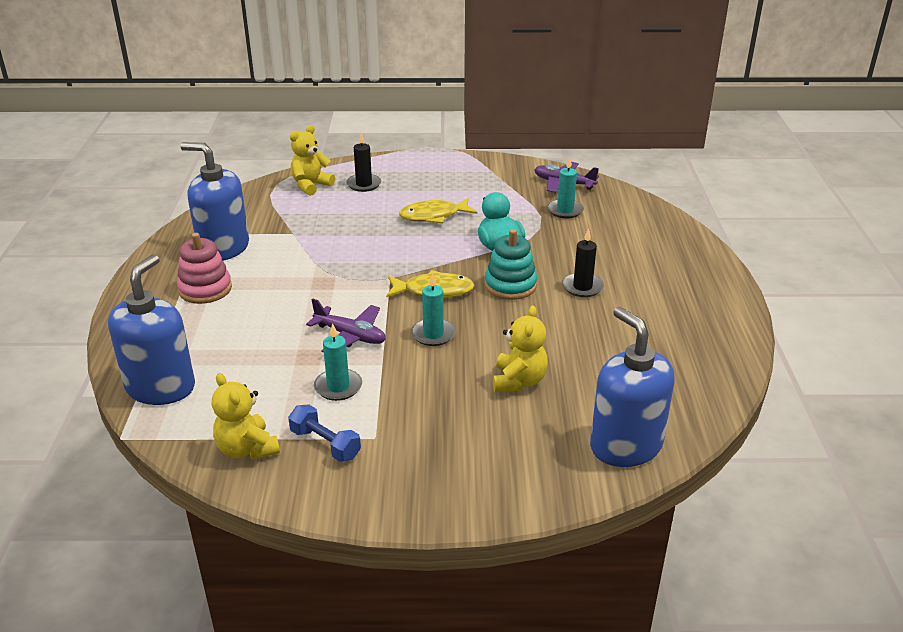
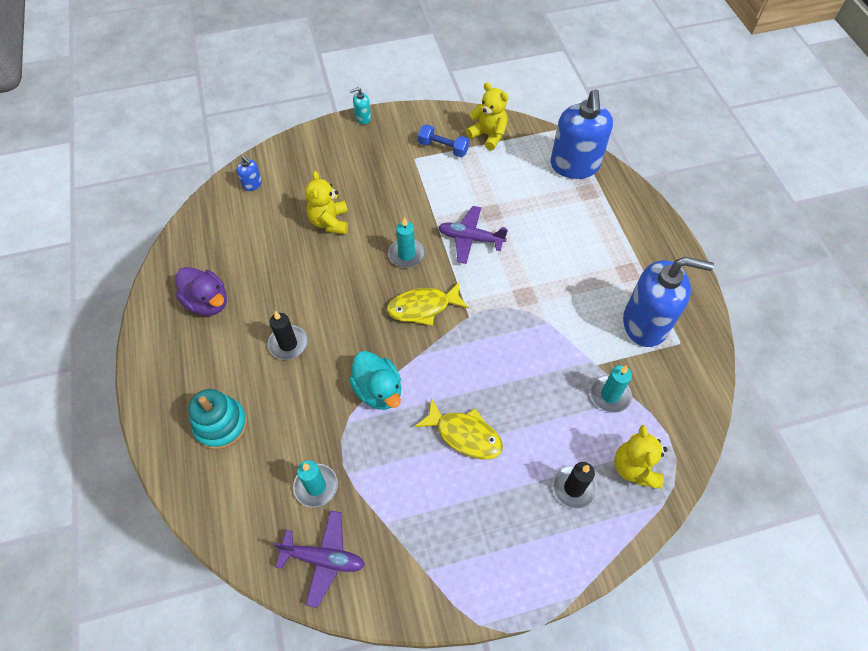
camera: 165 degrees right, 25 degrees up
(205, 289) = (619, 264): pink stacking toy -> none
(311, 185) = (634, 468): yellow teddy bear -> yellow teddy bear turned 150 degrees clockwise
(338, 387) = (456, 190): turquoise candle -> turquoise candle (610, 395)
(432, 517) = (363, 118): none -> turquoise soap dispenser
(433, 216) = (464, 435): yellow fish -> yellow fish turned 60 degrees clockwise
(510, 285) = (355, 330): turquoise stacking toy -> turquoise stacking toy (221, 425)
(625, 445) = (252, 184): blue soap dispenser -> blue soap dispenser, size x0.41
(673, 330) = (208, 302): none -> purple duck

